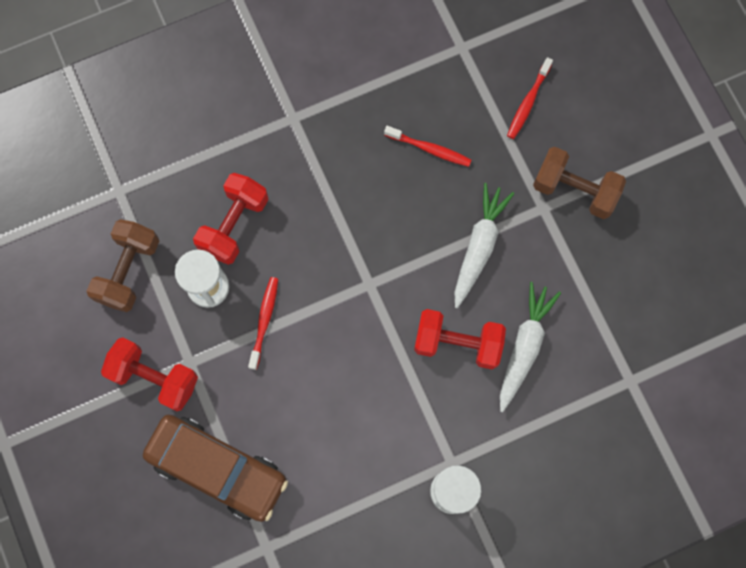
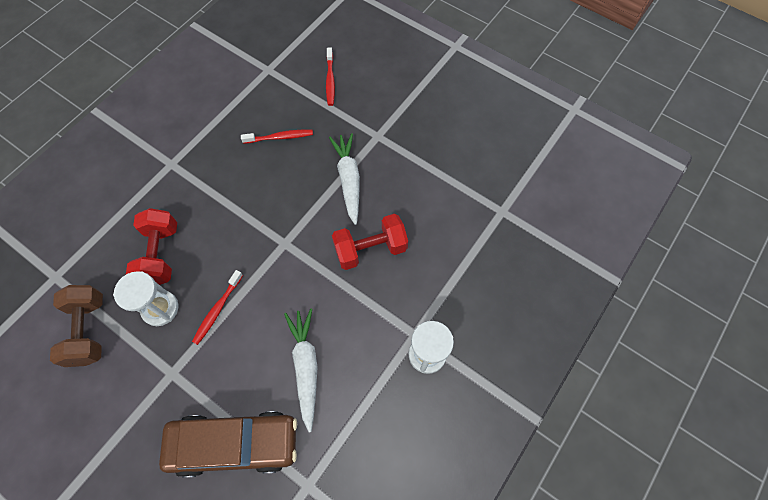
camera: 30 degrees left, 10 degrees down
(155, 377) = (147, 400): red dumbbell -> none
(264, 321) = (217, 310): red toothbrush -> red toothbrush turned 135 degrees counterclockwise
(524, 347) = (418, 227): white carrot -> white carrot (306, 367)
(574, 190) = (391, 116): brown dumbbell -> none

